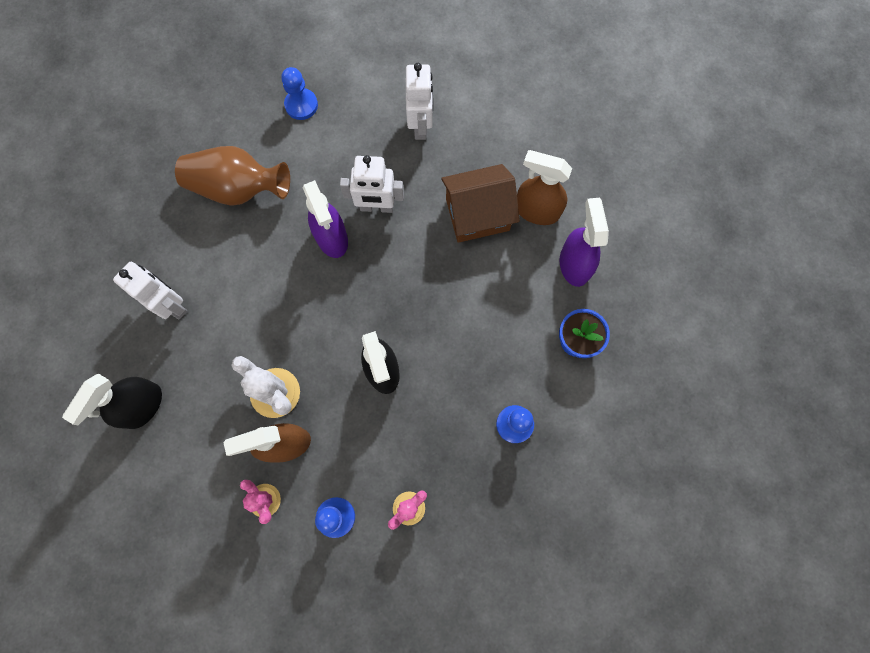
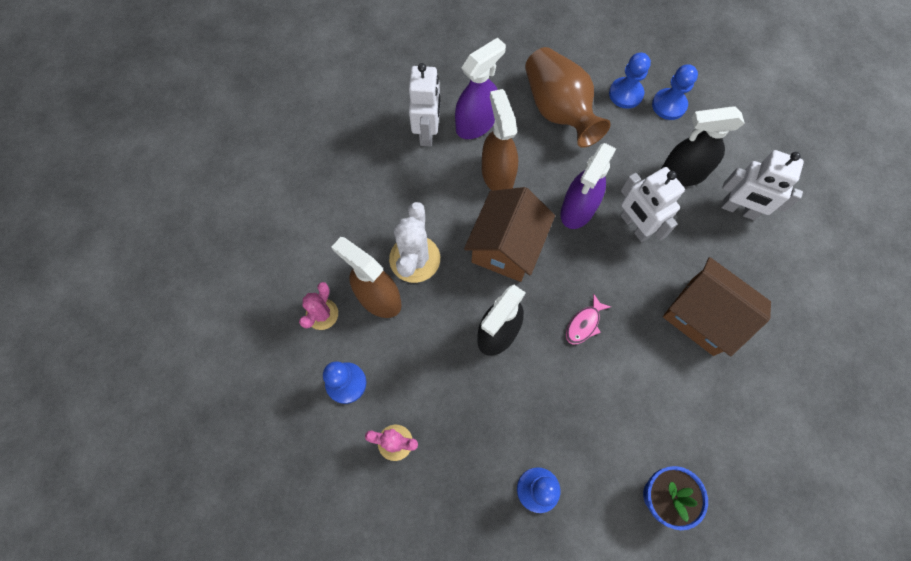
camera: 55 degrees right, 5 degrees down
(143, 406) = (334, 169): black spray bottle -> black spray bottle (682, 173)
(266, 128) = (625, 94): none -> blue pawn
(320, 314) = (506, 247): none -> brown house
(420, 126) = (738, 209): white robot -> white robot turned 60 degrees clockwise
(422, 301) = (584, 324): none -> pink fish
(536, 211) = (753, 368): brown spray bottle -> brown spray bottle (497, 174)
(574, 264) = (734, 441): purple spray bottle -> purple spray bottle (476, 124)

